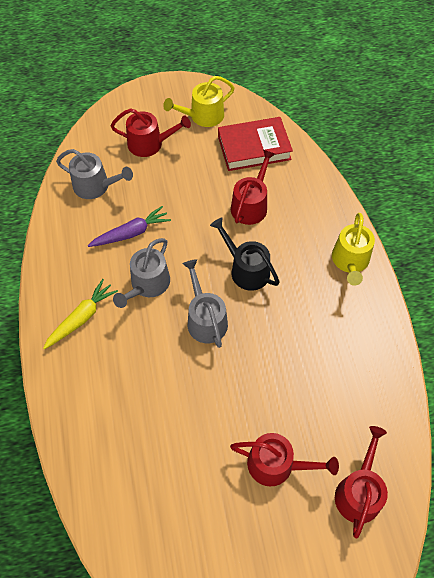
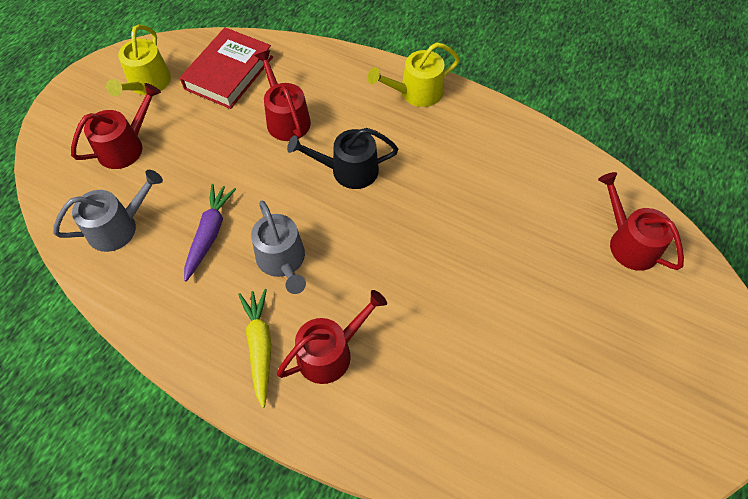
camera: 50 degrees left, 0 degrees up
(205, 319) = (367, 239): grey watering can -> none
(276, 464) = (558, 286): red watering can -> red watering can (330, 352)
(350, 261) = (416, 92): yellow watering can -> yellow watering can turned 105 degrees clockwise

